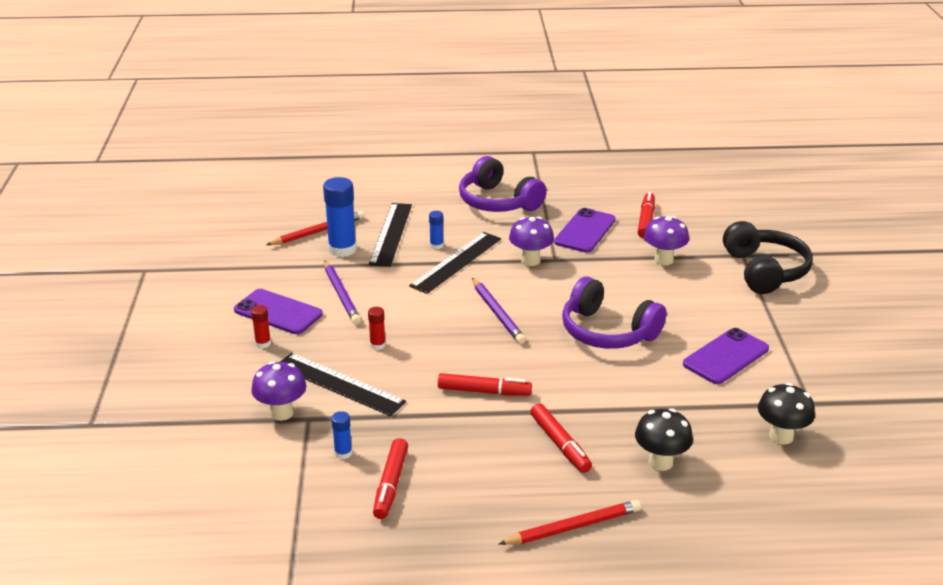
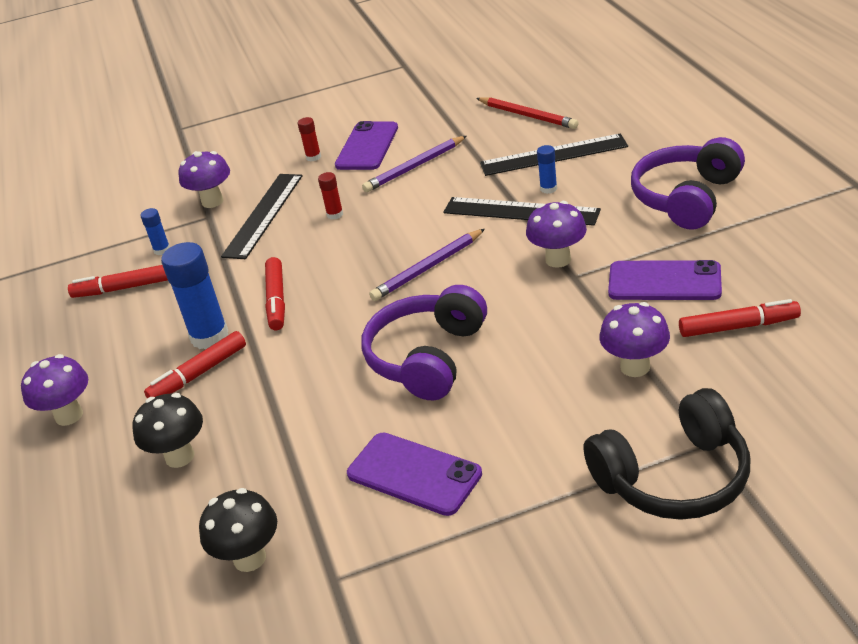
camera: 80 degrees right, 5 degrees up
(342, 249) = (501, 139): blue glue stick -> blue glue stick (209, 336)
(573, 527) = (69, 415): red pencil -> purple mushroom

